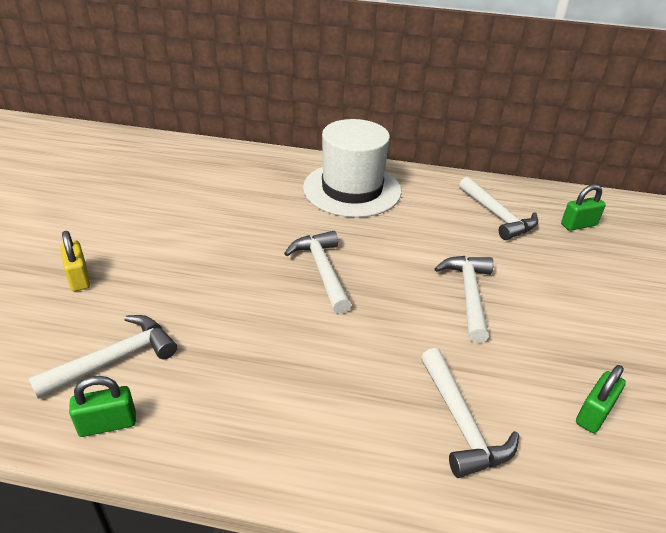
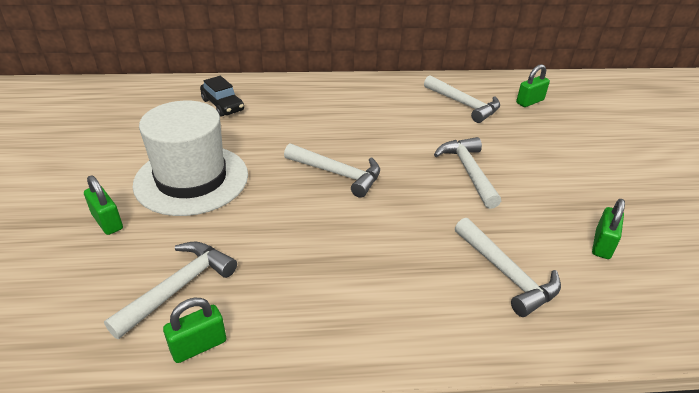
camera: 15 degrees left, 0 degrees up
(79, 278) = (107, 222): yellow padlock -> green padlock
(237, 176) = (223, 105): none -> black car
(322, 271) = (337, 174): white hammer -> white hammer turned 150 degrees clockwise
(352, 189) = (333, 101): white hat -> white hat (191, 179)

